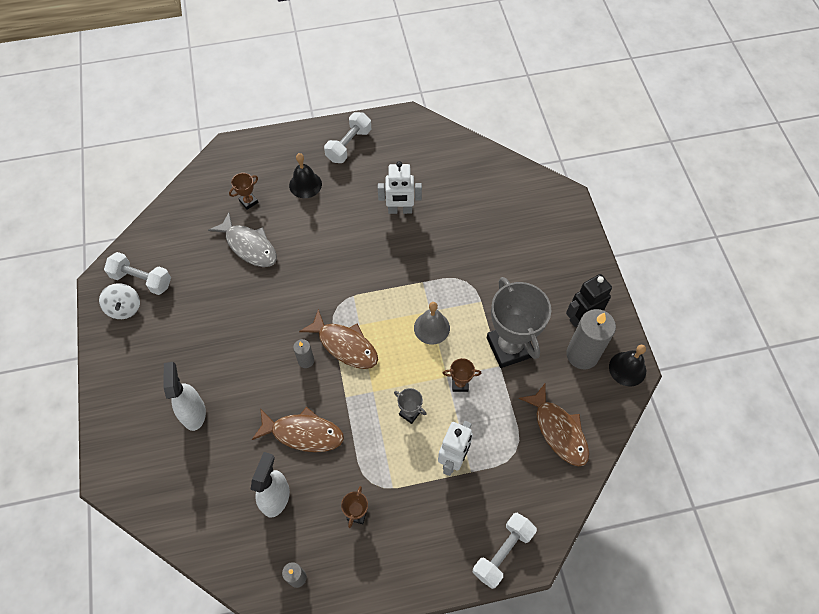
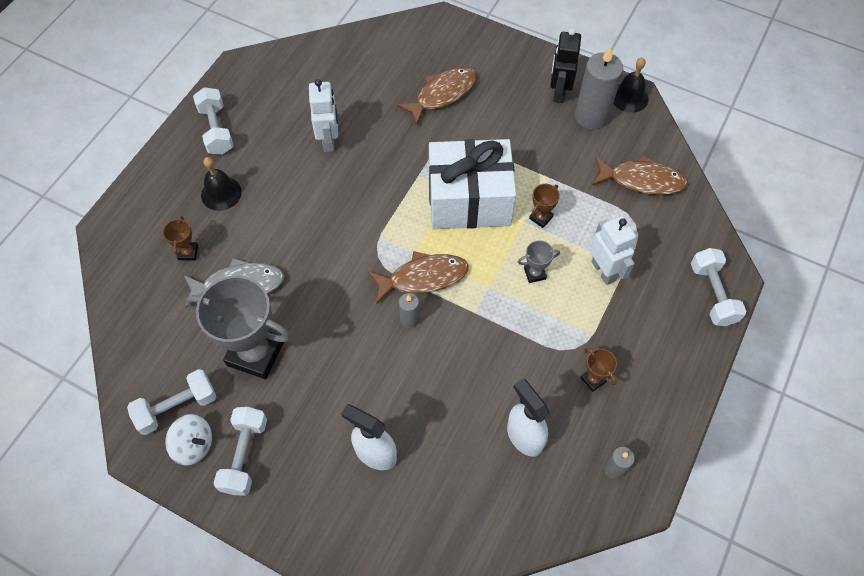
camera: 50 degrees left, 0 degrees up
(138, 340) = (244, 455): none -> white dumbbell
(303, 433) = (480, 371): brown fish -> brown fish (442, 94)
(400, 210) = (329, 140): white robot -> white robot turned 45 degrees counterclockwise
(431, 327) = (469, 200): grey bell -> white gift
(509, 347) = (539, 159): grey trophy -> grey trophy (255, 353)

